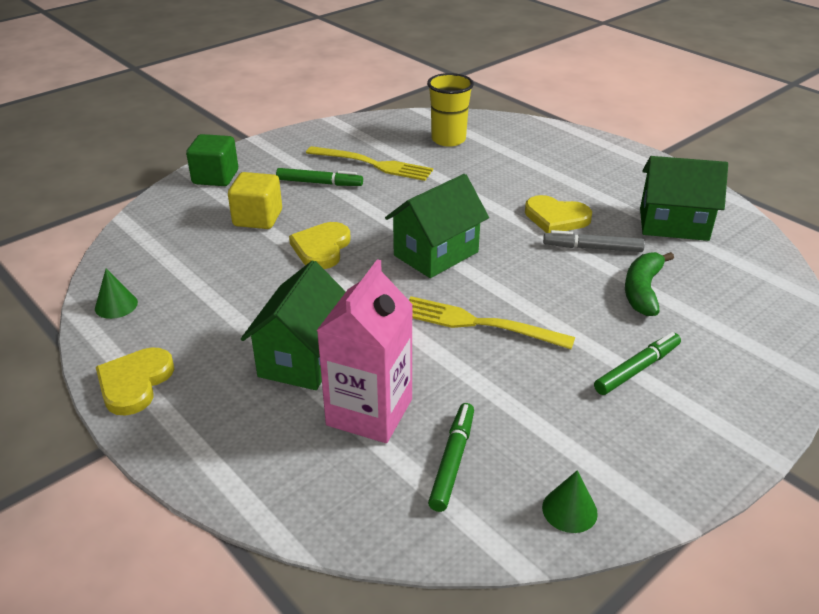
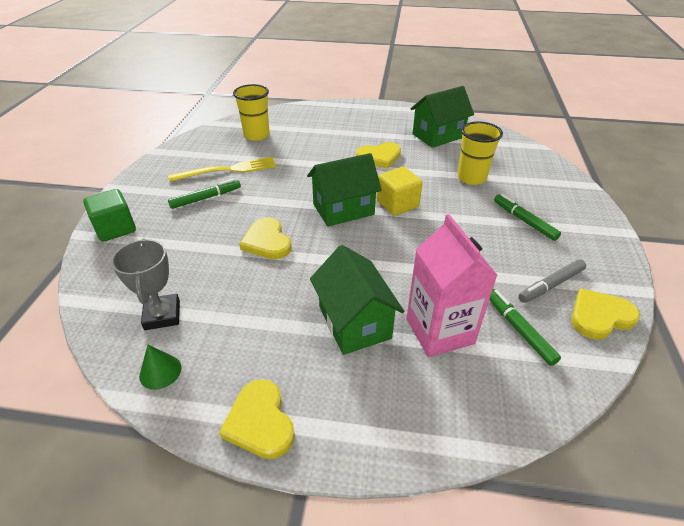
camera: 40 degrees left, 5 degrees up
(166, 265) = (162, 315): none -> grey trophy
(258, 218) = (192, 243): yellow cube -> yellow cube (397, 204)
(436, 253) = (343, 209): green house -> green house turned 60 degrees clockwise
(477, 323) = (421, 239): yellow fork -> none
(569, 510) = (599, 316): green cone -> yellow heart
(592, 248) = (419, 166): grey marker -> grey marker (551, 285)
(637, 369) = (524, 221): green marker -> green marker turned 45 degrees counterclockwise
(642, 291) = (471, 178): green banana -> yellow cup

